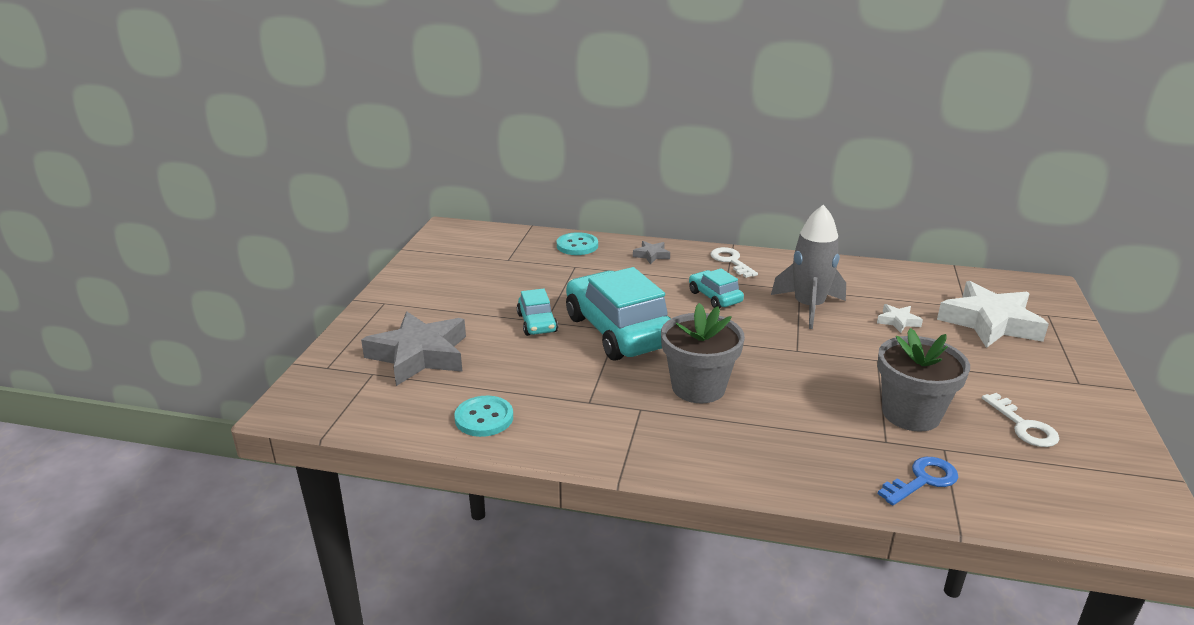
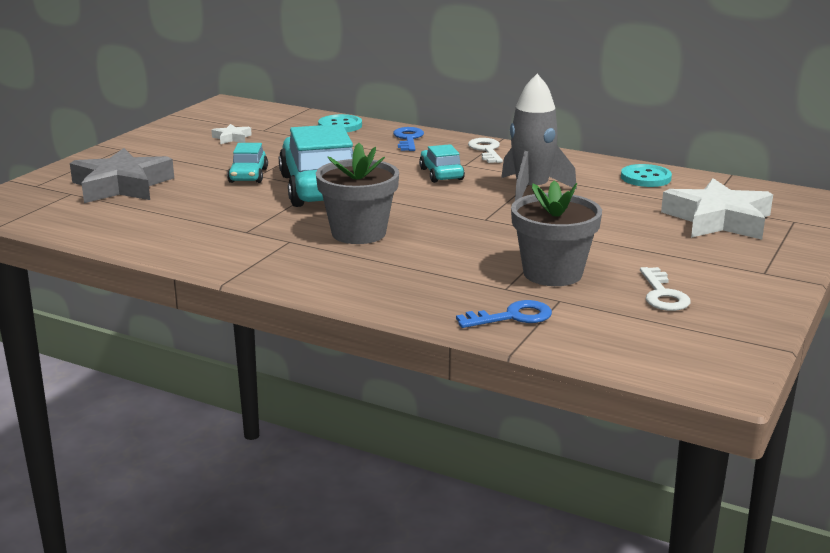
camera: 15 degrees right, 5 degrees down
(484, 418) = (142, 231): turquoise button -> turquoise button (645, 178)
(651, 255) = (408, 139): grey star -> blue key
(898, 321) = (616, 209): white star -> white star (232, 138)

